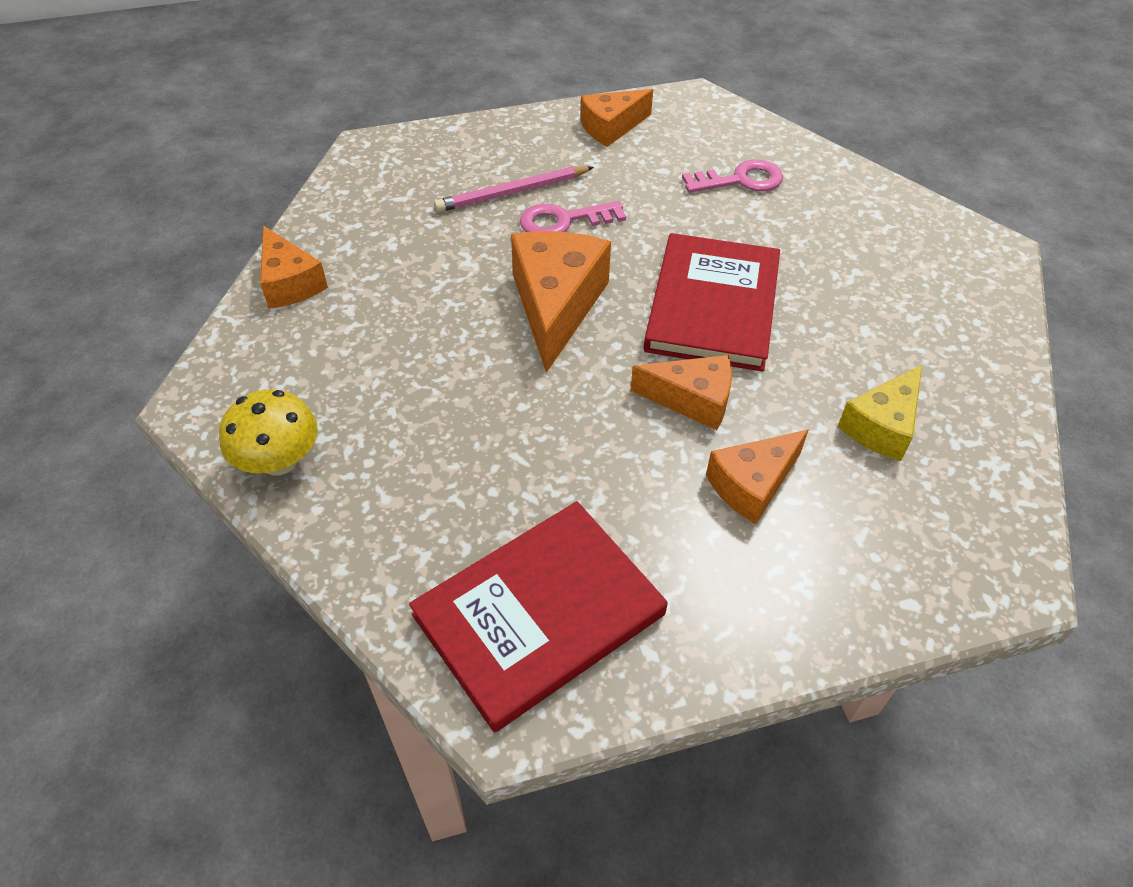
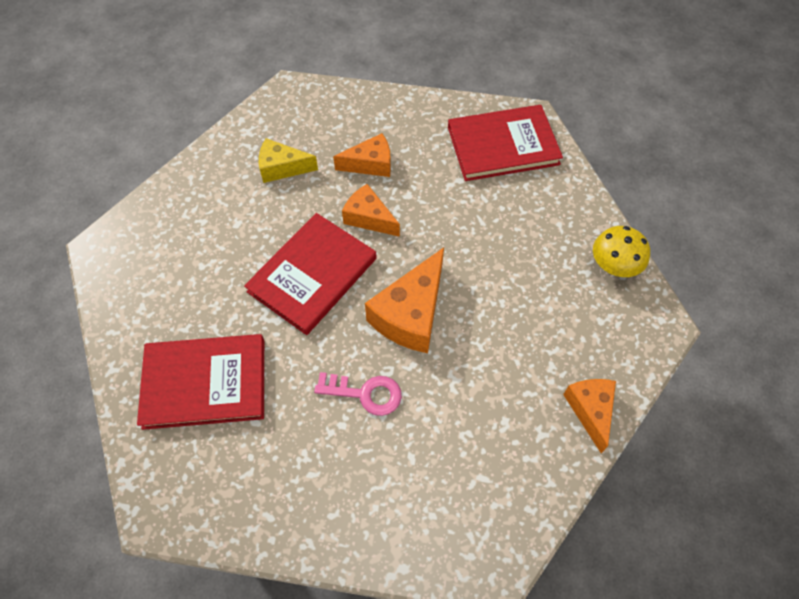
camera: 155 degrees left, 10 degrees up
(512, 193) = (389, 444): pink pencil -> none
(611, 127) = (260, 500): orange cheese -> none
(741, 180) = (205, 383): pink key -> red book
(882, 426) = (282, 168): yellow cheese -> yellow cheese turned 150 degrees counterclockwise

